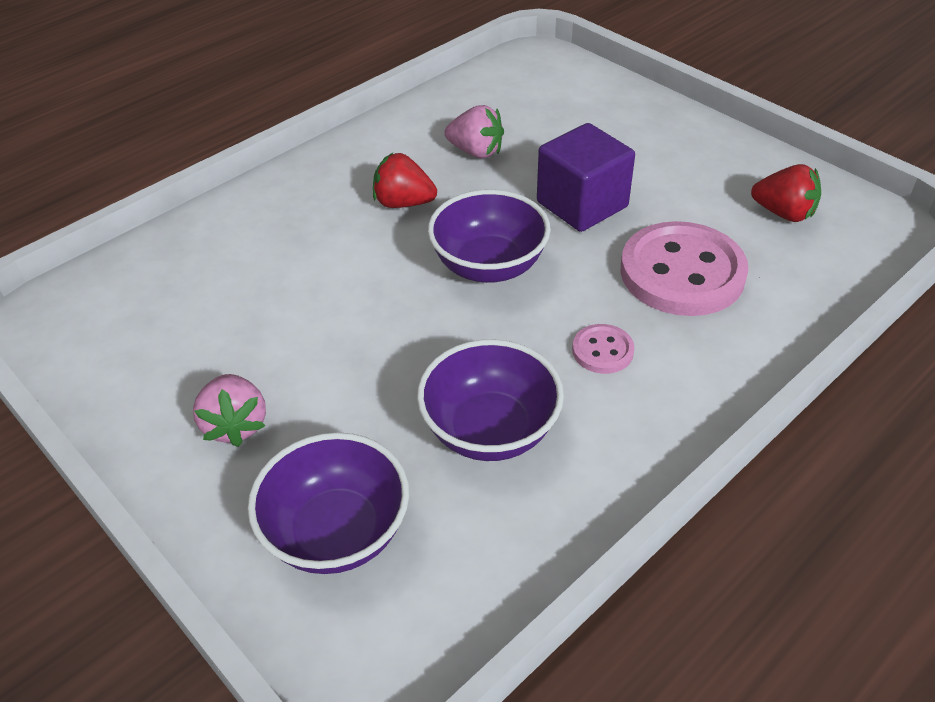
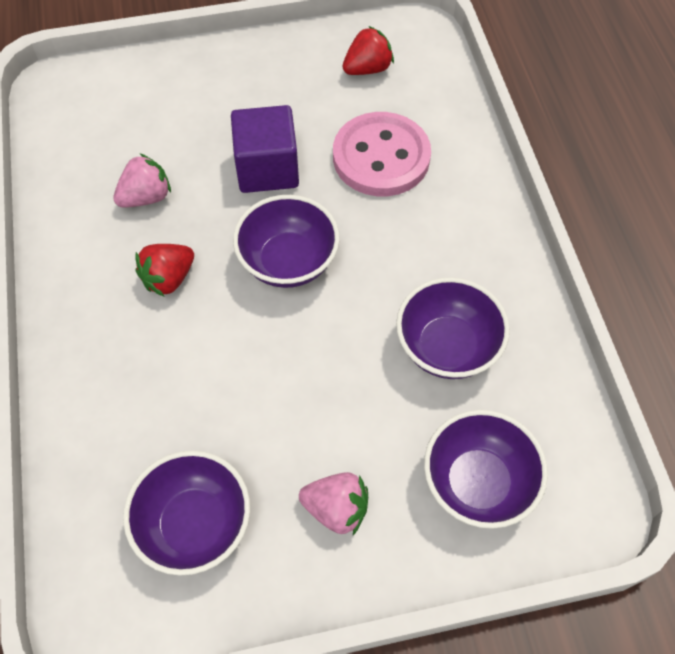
camera: 60 degrees left, 15 degrees up
(165, 333) = (194, 524): none -> purple bowl
(602, 351) = (420, 244): pink button -> none

